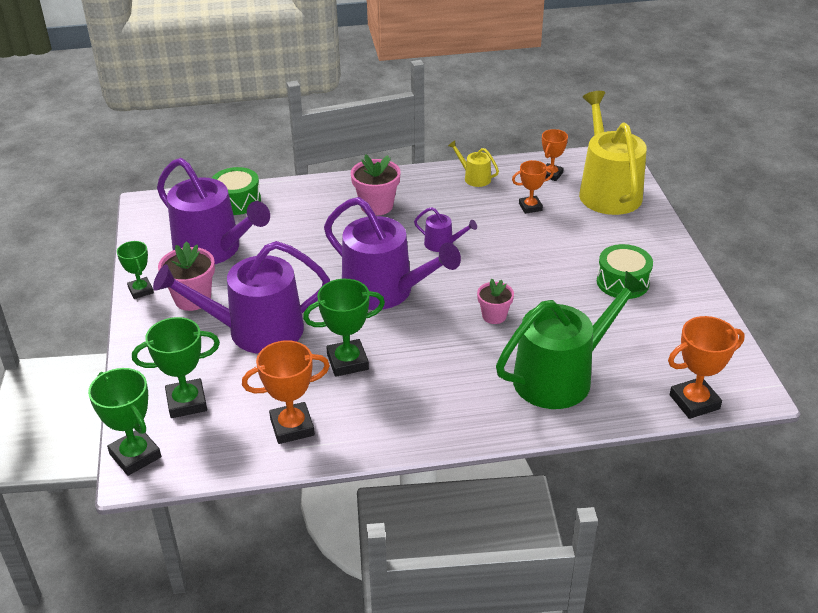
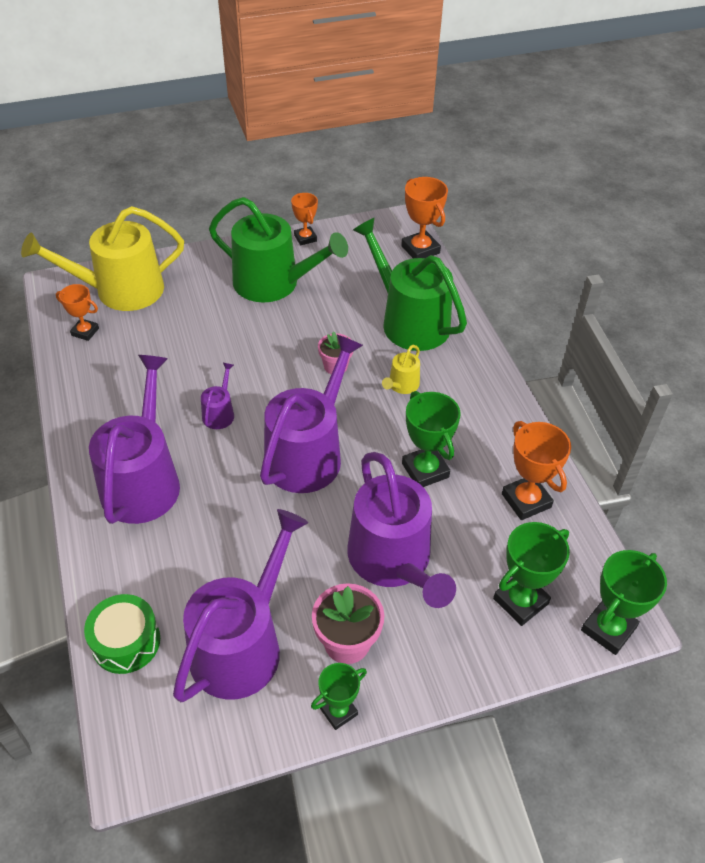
camera: 100 degrees left, 10 degrees up
(186, 402) = (520, 601): green trophy -> green trophy turned 75 degrees clockwise
(376, 206) = (143, 480): pink flower pot -> purple watering can
(474, 178) = (86, 395): yellow watering can -> yellow watering can (402, 385)
(530, 207) = (149, 346): orange trophy -> orange trophy (305, 238)
(622, 282) = (273, 283): green drum -> green watering can

